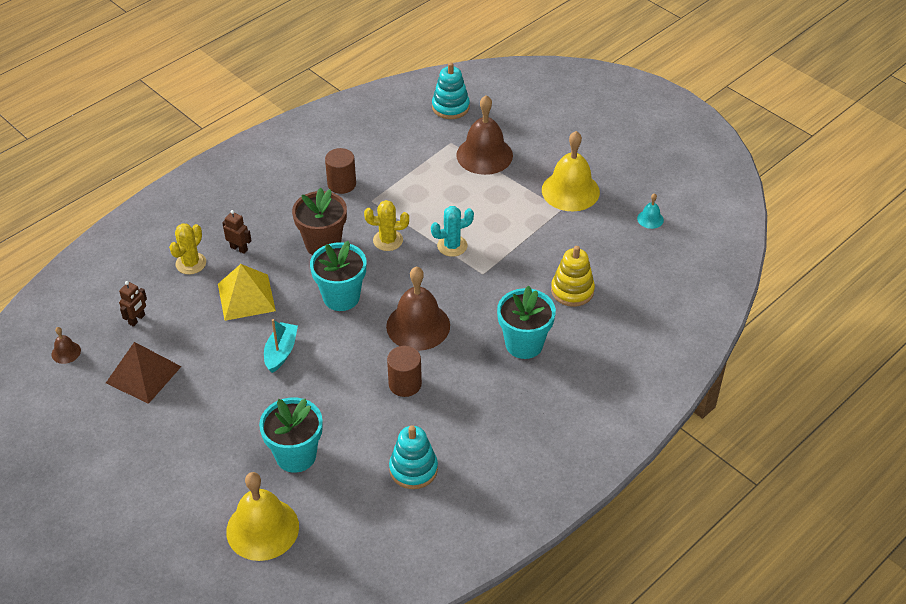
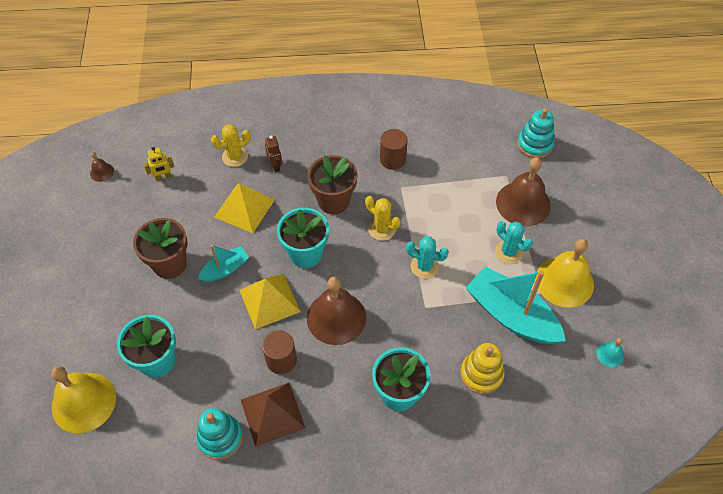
camera: 40 degrees right, 10 degrees up
(137, 319) = (163, 177): brown robot -> yellow robot
(143, 374) = (128, 222): brown pyramid -> brown pyramid (272, 413)
(223, 380) = (169, 264): none -> brown flower pot
(347, 349) = (269, 300): none -> yellow pyramid
(508, 196) = (508, 252): none -> turquoise cactus
(554, 238) = (511, 315): none -> turquoise boat

